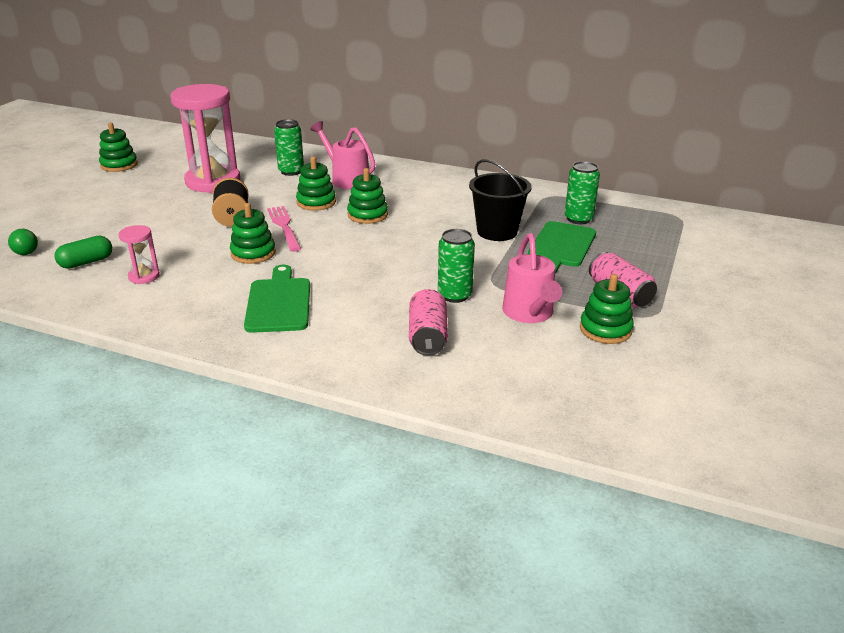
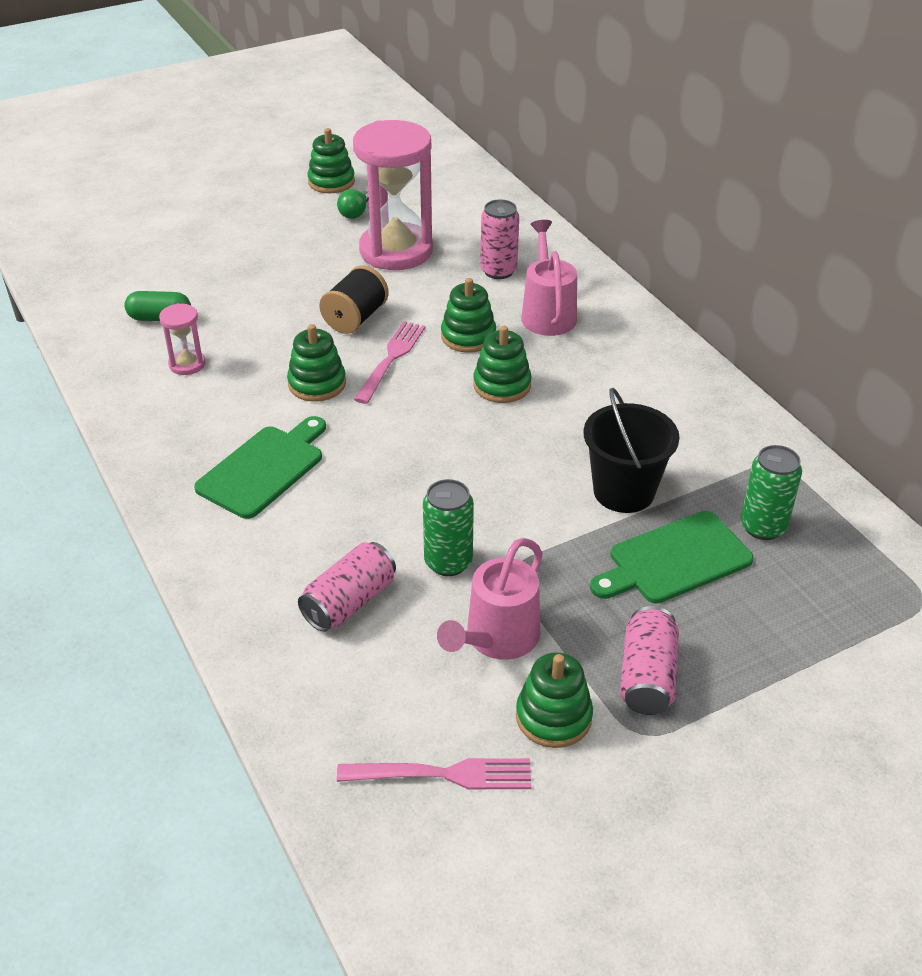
camera: 40 degrees right, 10 degrees up
(27, 250) = (130, 275): green light bulb -> green light bulb (355, 213)
(291, 171) = (498, 271): green can -> pink can
(593, 380) = (443, 774): none -> pink fork

